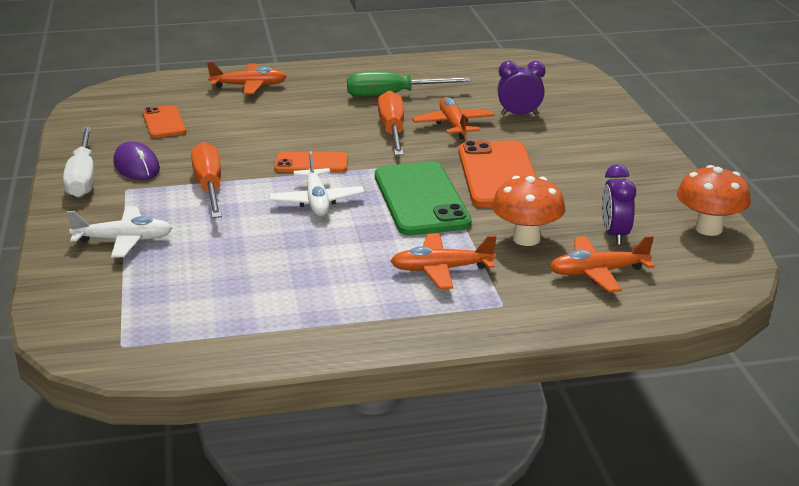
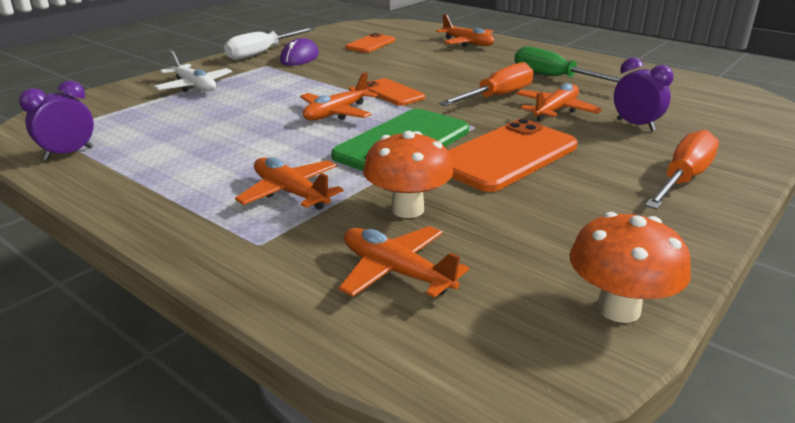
camera: 50 degrees right, 0 degrees up
(209, 187) = (303, 81): orange screwdriver -> orange screwdriver (682, 179)
(317, 201) = (336, 113): white plane -> orange plane
(614, 235) = (494, 252): purple clock -> purple clock (68, 153)

